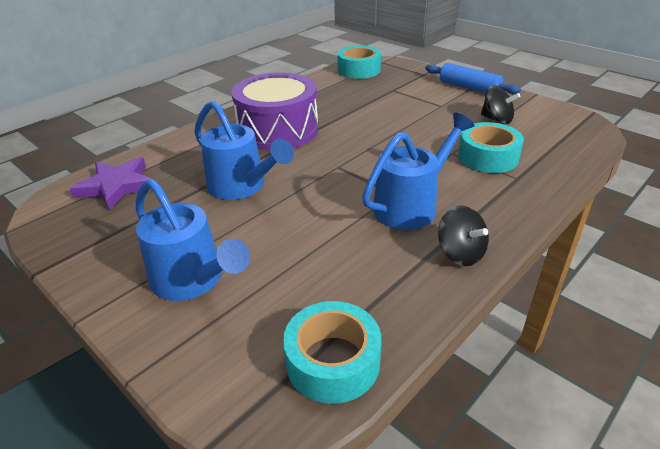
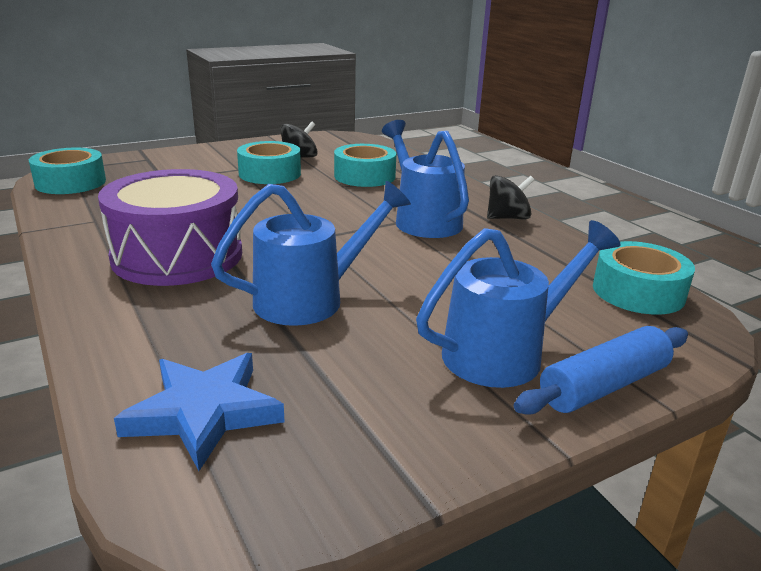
camera: 75 degrees left, 10 degrees down
(117, 186) = (204, 412): purple star -> blue star
(444, 118) = (270, 174): none -> turquoise tape
(469, 88) = (216, 151): blue rolling pin -> blue rolling pin (603, 386)

